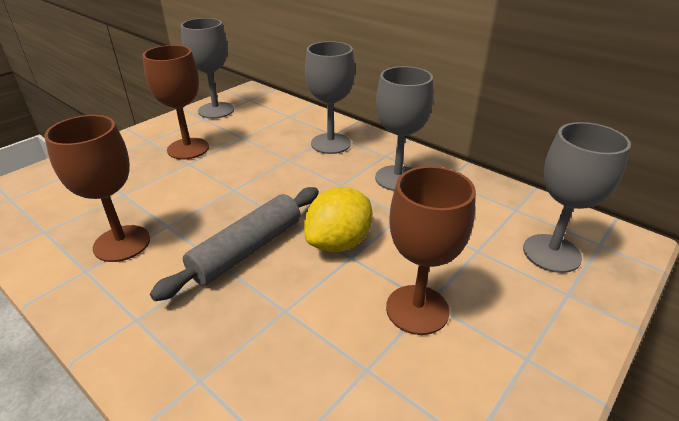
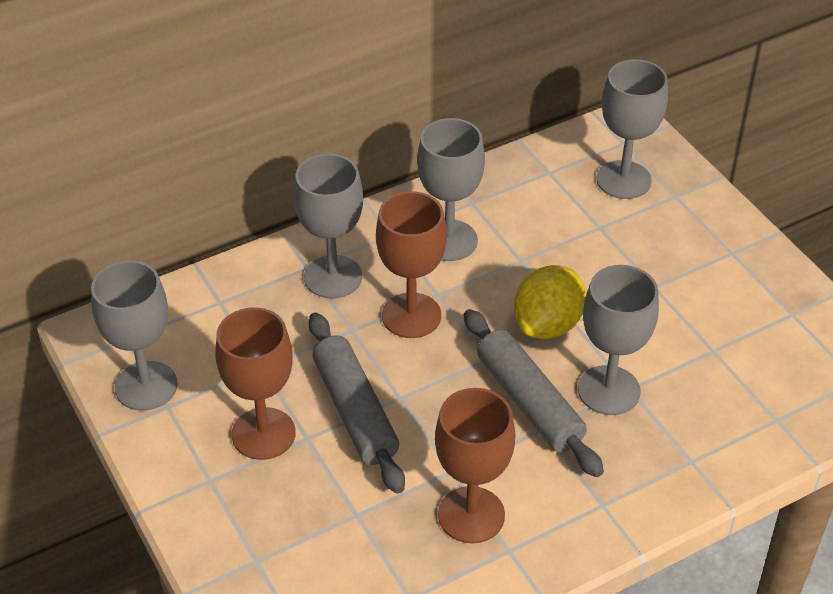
camera: 70 degrees left, 10 degrees up
(215, 175) = (355, 411): none -> grey rolling pin
(277, 295) = (609, 390): none -> grey goblet
(339, 243) = (548, 324): yellow lemon -> yellow lemon turned 60 degrees clockwise
(417, 309) = (660, 297): brown goblet -> brown goblet (411, 315)

